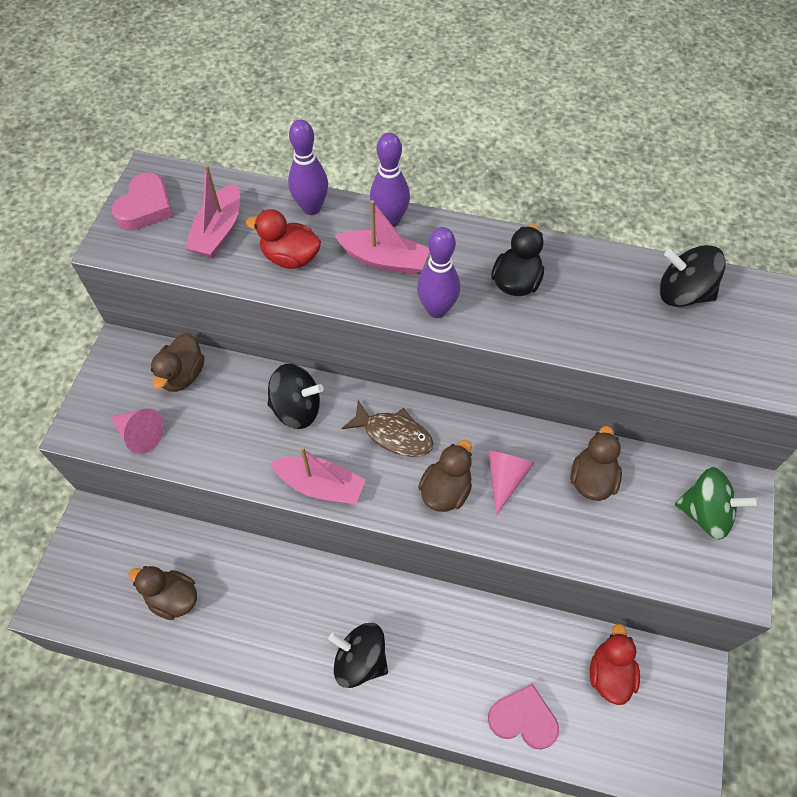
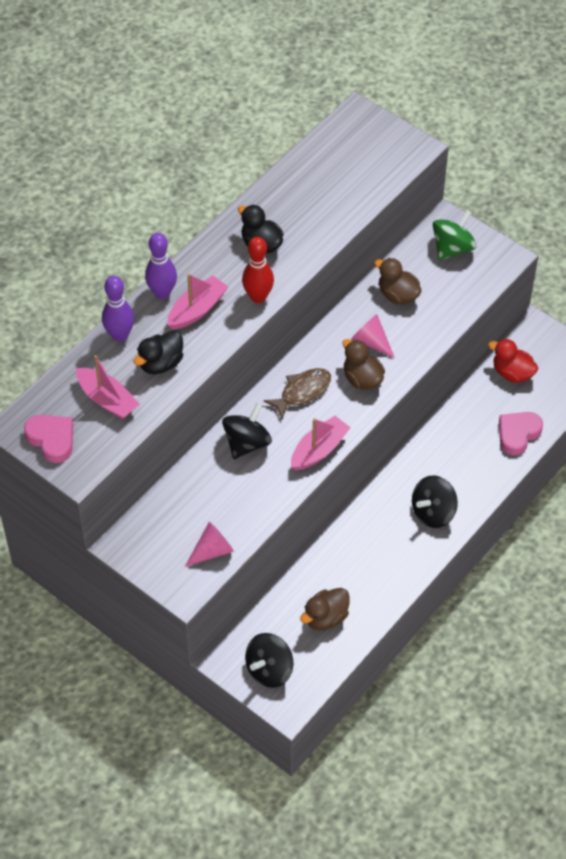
camera: 65 degrees left, 5 degrees down
(182, 375) = (173, 508): brown duck -> none
(290, 257) = (161, 363): red duck -> black duck
(437, 309) = (258, 297): purple bowling pin -> red bowling pin
(682, 293) = (322, 163): black spinning top -> black spinning top (269, 670)

